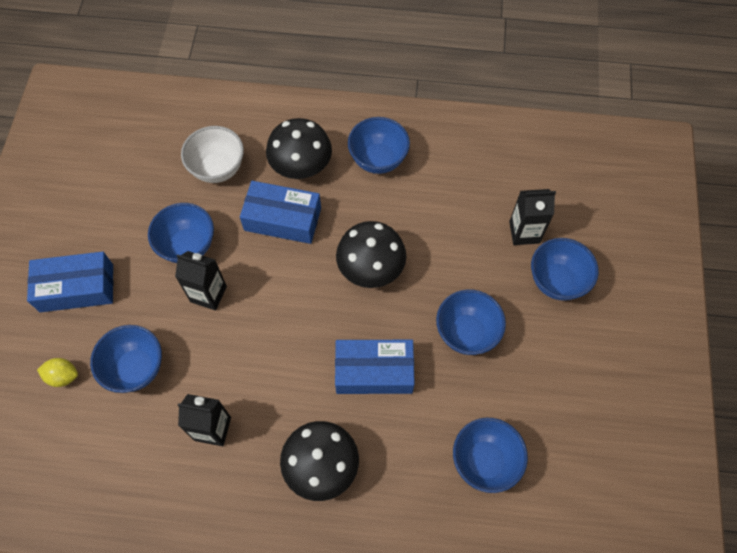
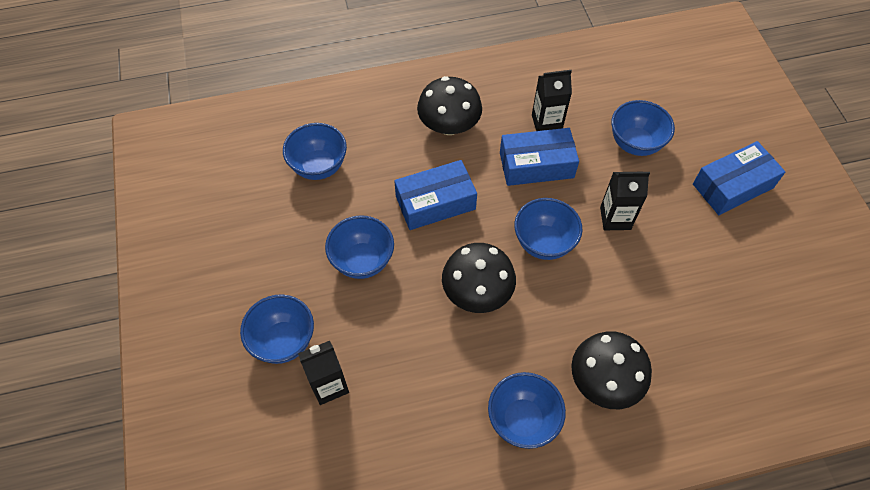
camera: 160 degrees right, 5 degrees down
(63, 376) = (688, 121): yellow lemon -> none
(188, 246) = (663, 254): blue bowl -> blue bowl (543, 243)
(218, 168) = (689, 345): white bowl -> none
(282, 219) = (589, 312): blue box -> blue box (536, 165)

